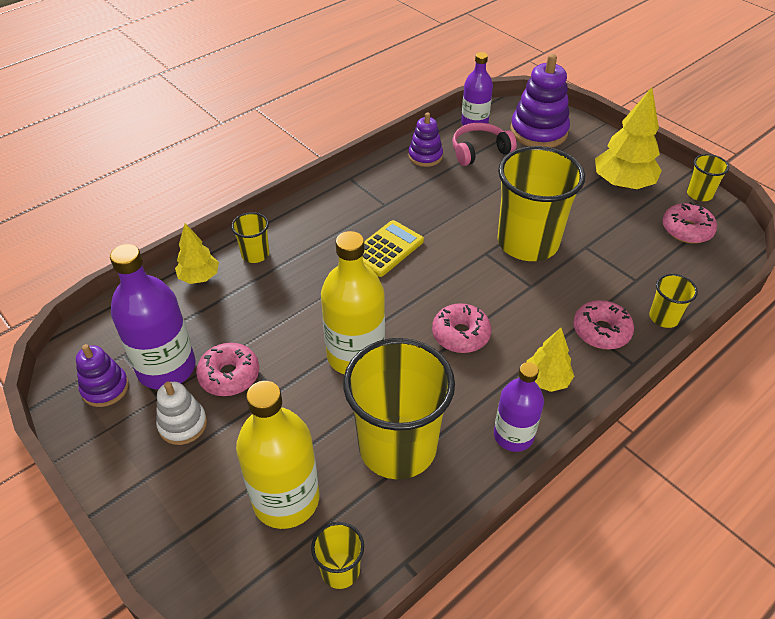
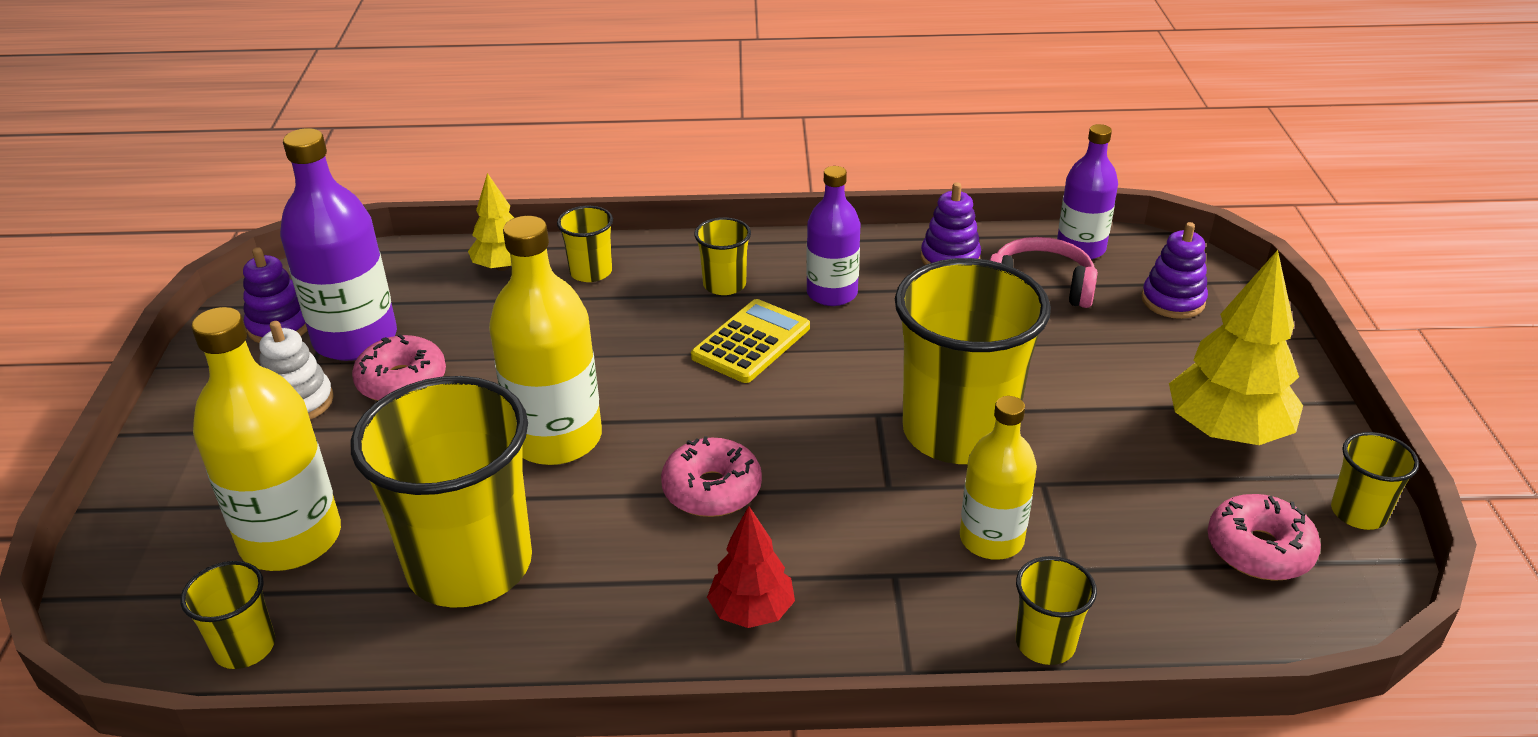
camera: 40 degrees right, 10 degrees down
(335, 224) = (724, 285): none -> yellow cup
(386, 249) = (751, 342): yellow calculator -> yellow calculator turned 45 degrees counterclockwise
(513, 435) = (618, 646): purple bottle -> purple bottle (832, 293)
(538, 132) = (1173, 301): purple stacking toy -> purple stacking toy, size x0.58
(546, 380) = (751, 611): yellow tree -> red tree
(596, 284) = (991, 539): none -> yellow bottle
(601, 331) = (916, 601): pink donut -> none

